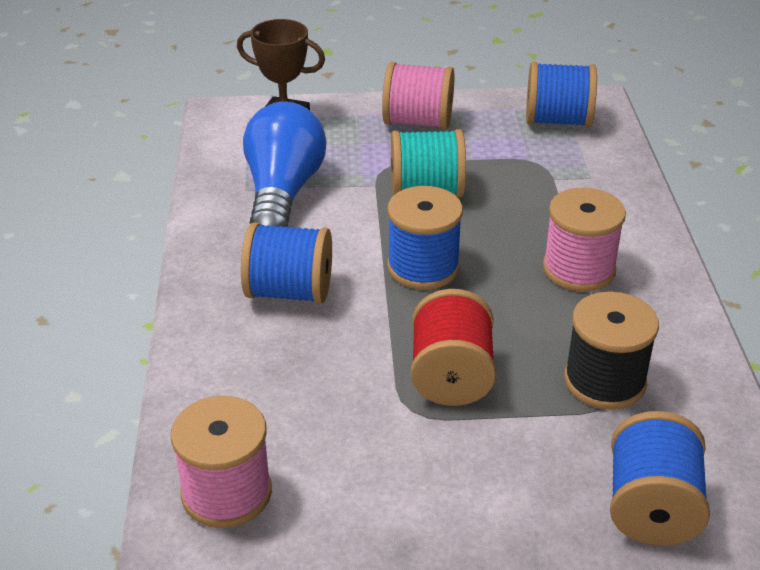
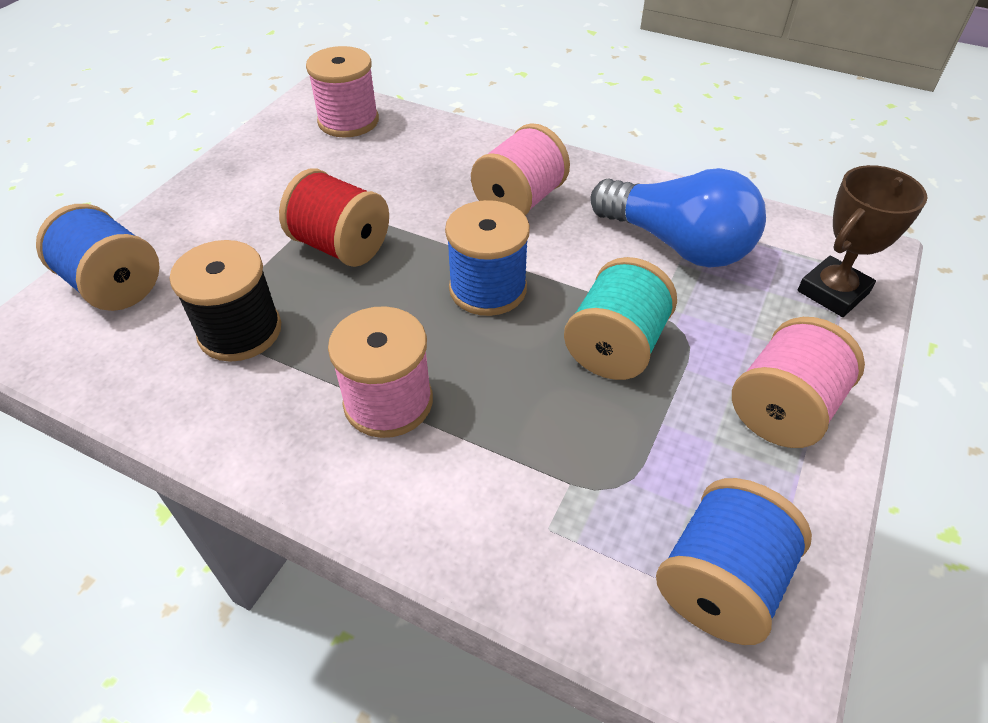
camera: 120 degrees right, 10 degrees up
(289, 292) = (519, 201): blue spool -> pink spool

